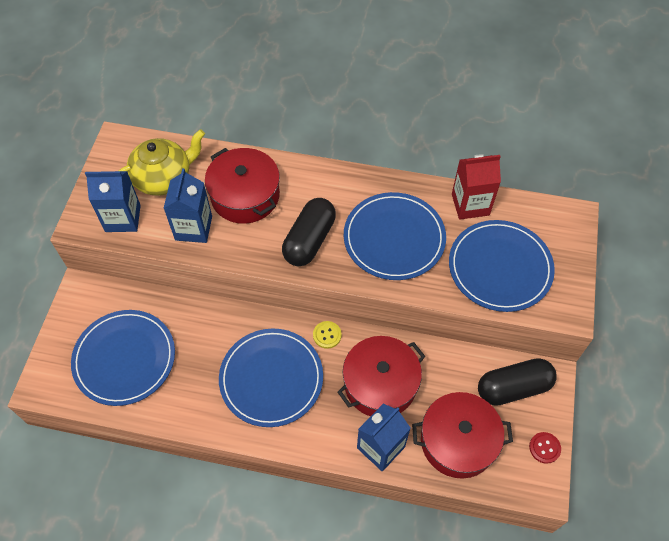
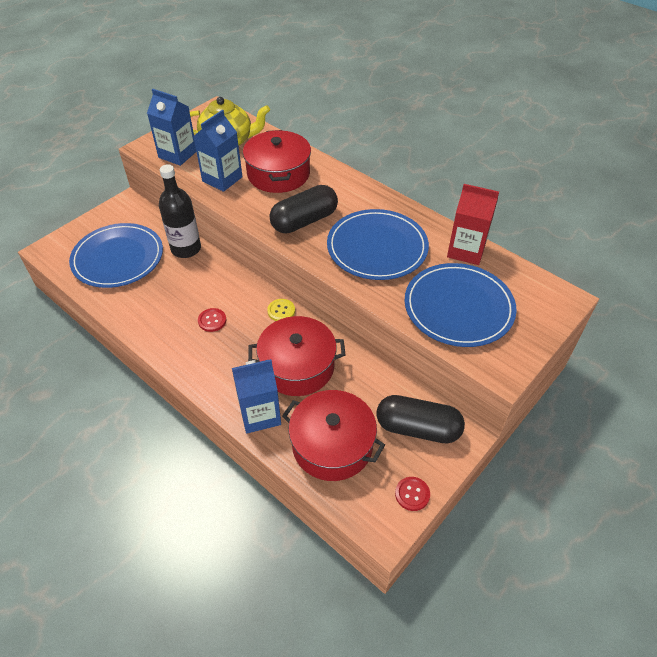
camera: 30 degrees right, 10 degrees down
(186, 313) = (186, 249): none -> black bottle
(271, 378) = (212, 320): blue plate -> red button

